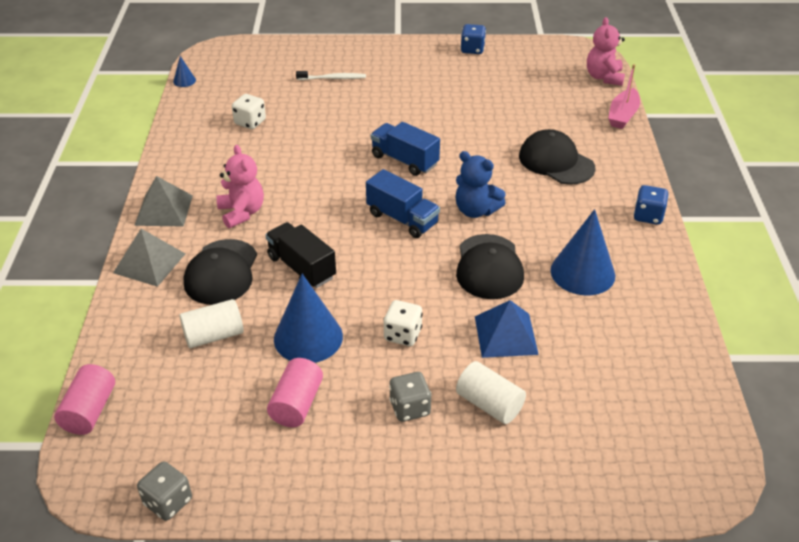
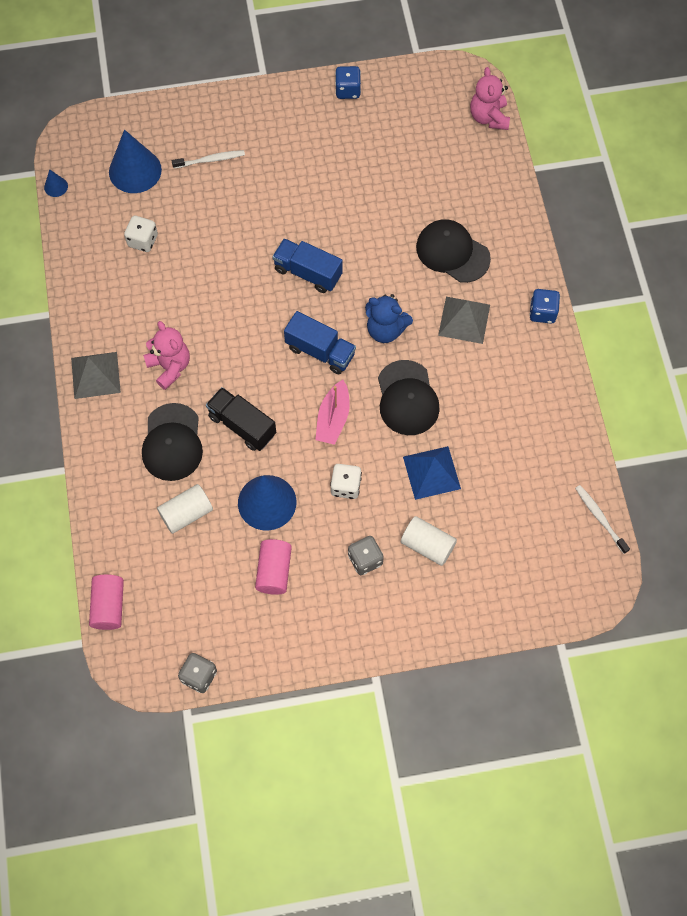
camera: 10 degrees left, 25 degrees up
(149, 263) = (104, 442): grey pyramid -> grey pyramid (464, 319)
(582, 272) = (489, 391): blue cone -> blue cone (135, 170)
(623, 115) = (511, 174): pink boat -> pink boat (333, 418)
(709, 406) = (600, 518): none -> white toothbrush

